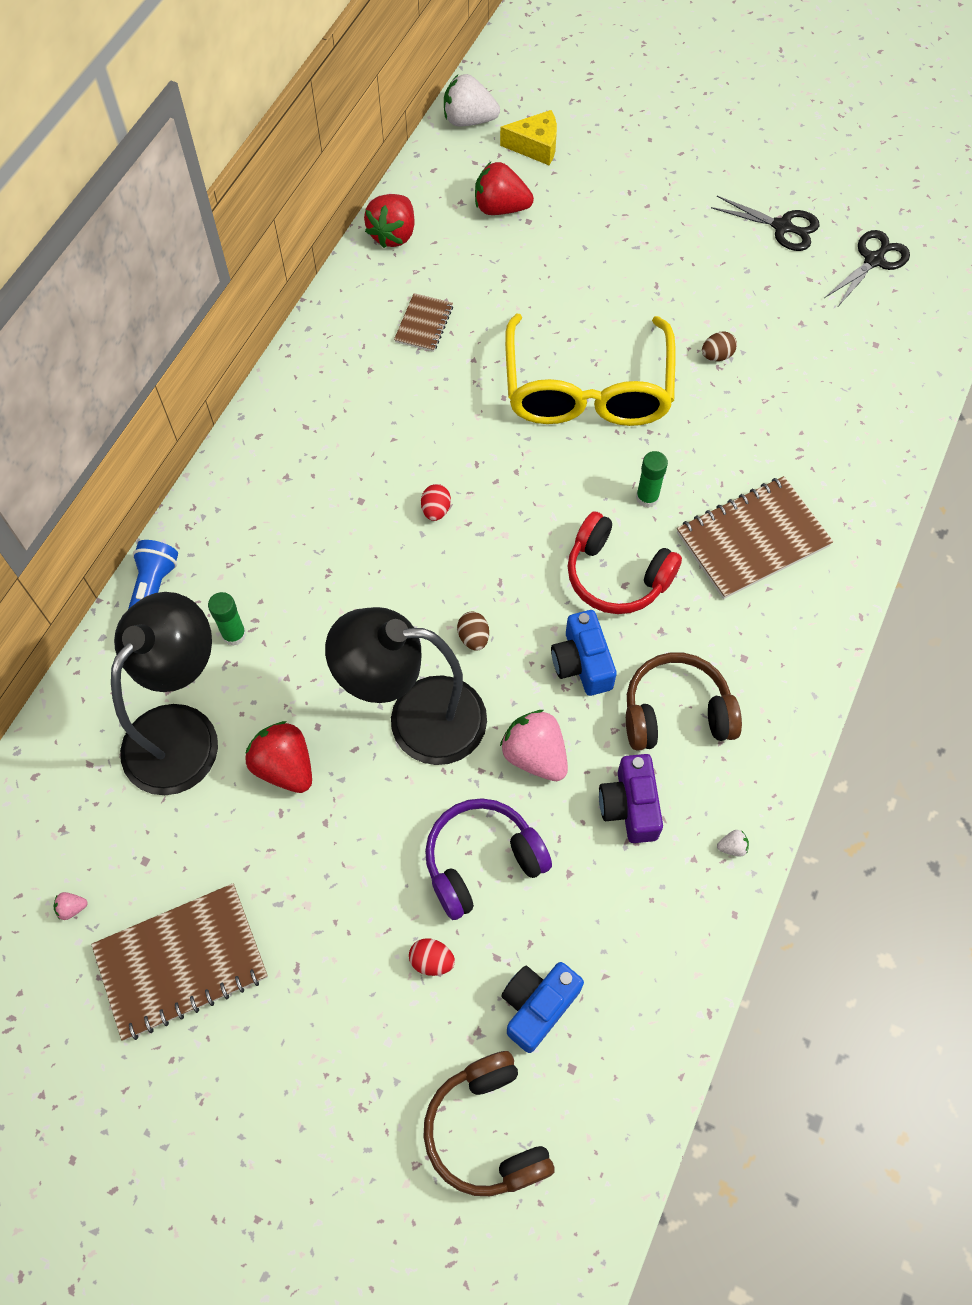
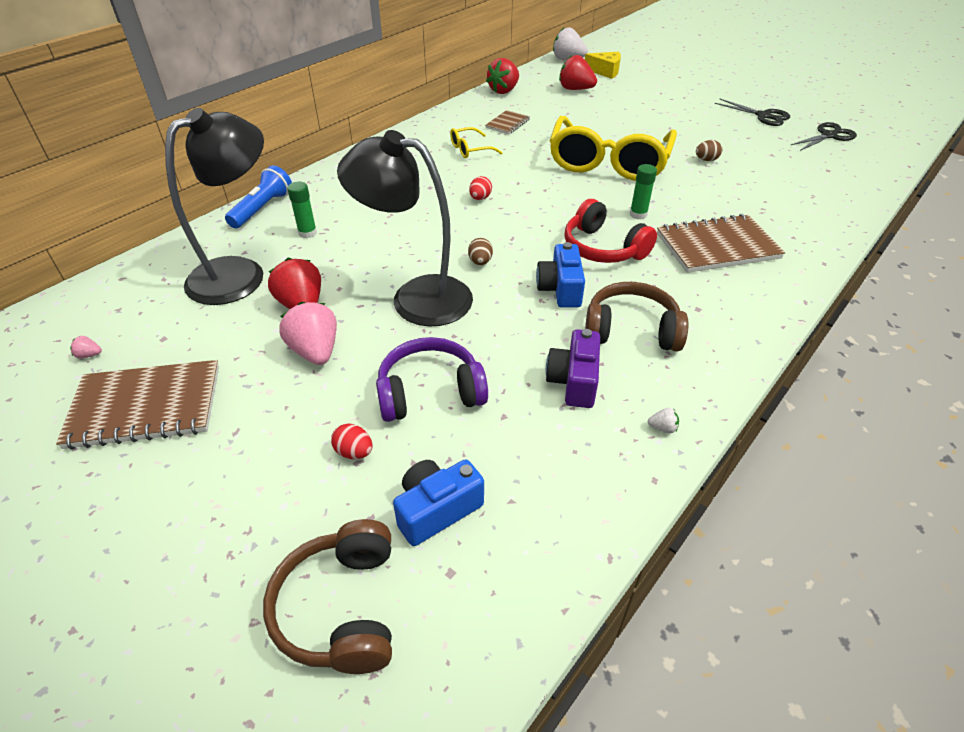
camera: 15 degrees right, 20 degrees down
(388, 401) = (470, 149): none -> yellow glasses
(535, 755) = (502, 334): pink strawberry -> pink strawberry (315, 351)

